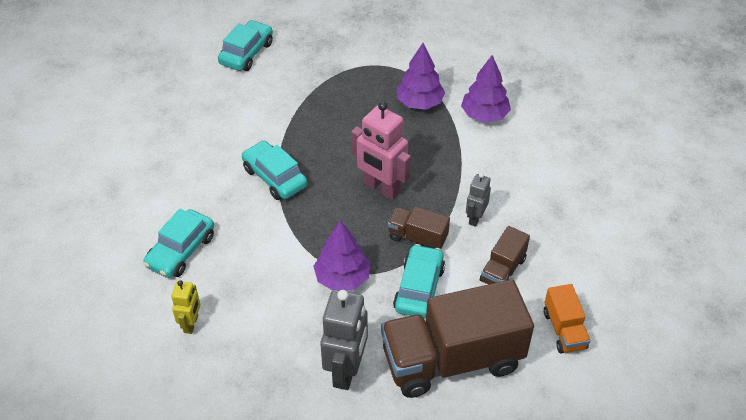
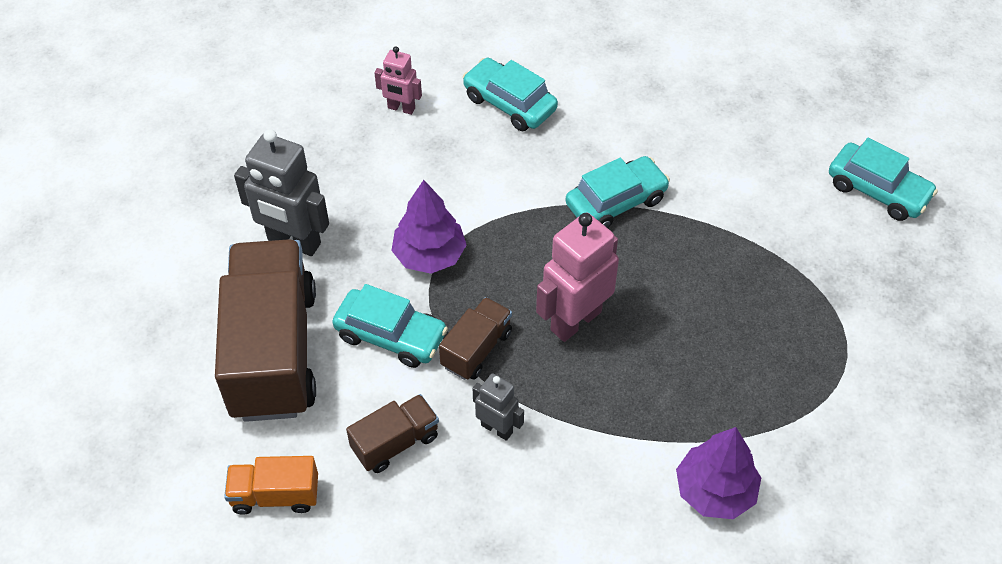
camera: 100 degrees right, 5 degrees up
(191, 324) = (401, 108): yellow robot -> pink robot
(419, 102) = (752, 401): purple tree -> none
(503, 270) = (395, 442): brown truck -> brown truck turned 105 degrees clockwise

